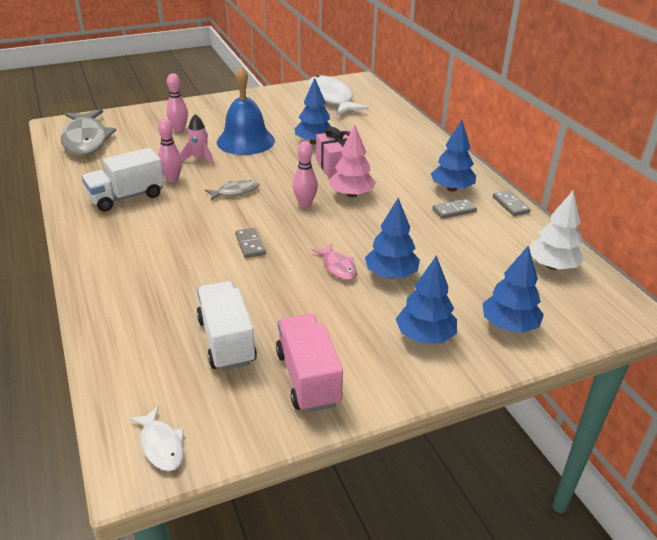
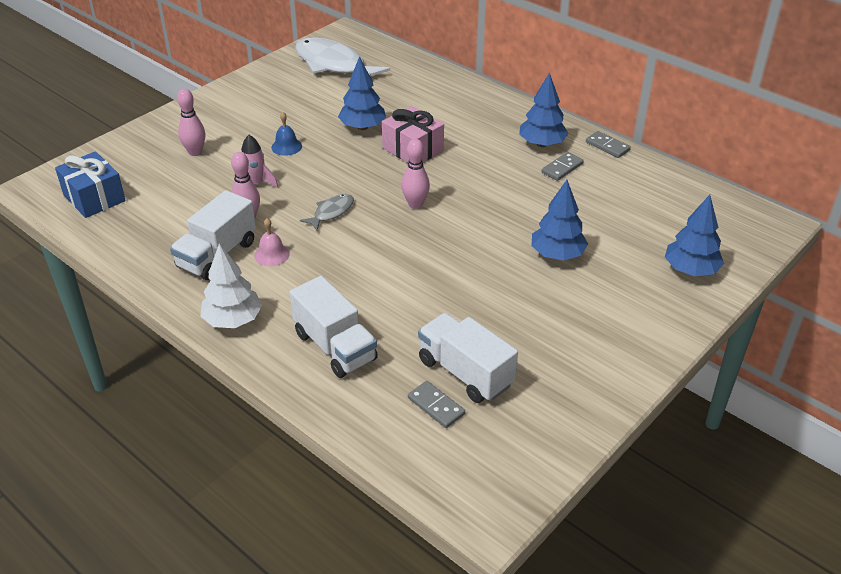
camera: 25 degrees left, 5 degrees up
(86, 140) = (94, 198): grey fish -> blue gift
(145, 286) = (335, 347): none -> white truck
(161, 445) = (494, 487): white fish -> none
(164, 208) = (272, 254): none -> pink bell
(245, 141) = (286, 146): blue bell -> blue bell, size x0.44
(250, 244) = (400, 267): grey domino -> grey domino (436, 406)
(308, 378) = (566, 379): pink truck -> none
(338, 267) = (503, 263): pink fish -> none
(351, 194) = (452, 179): pink tree -> none
(425, 336) = (631, 305): blue tree -> none
(552, 266) = (685, 200): white tree -> white tree (233, 320)

